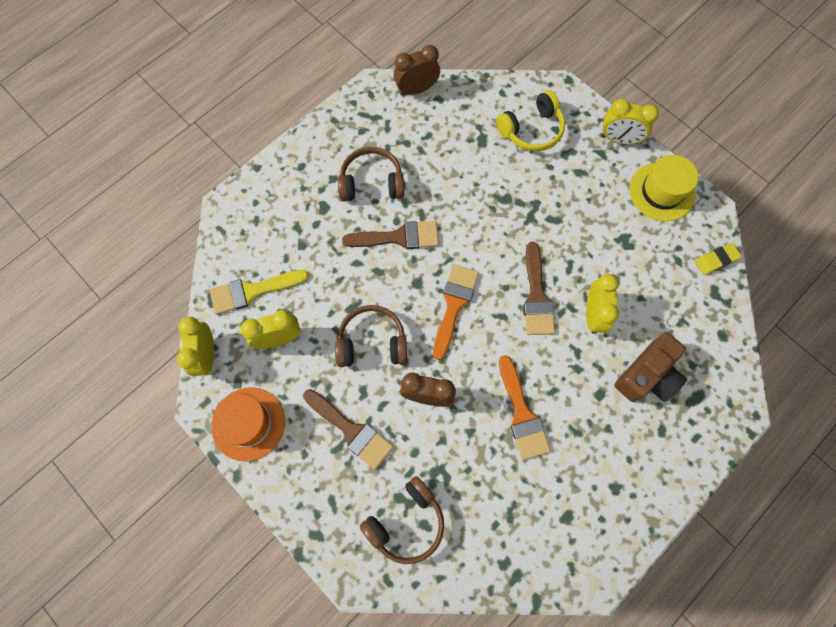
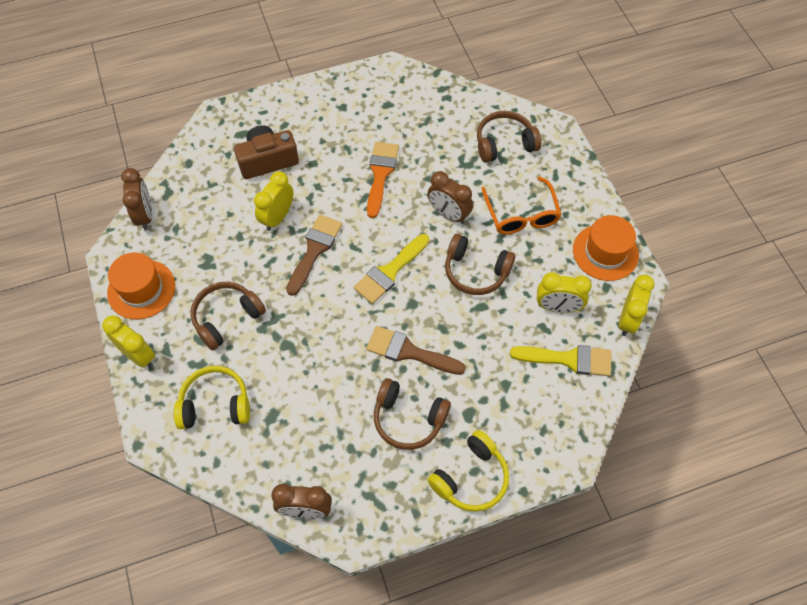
camera: 155 degrees left, 10 degrees down
(302, 160) = (471, 478): none -> yellow headphones
(351, 430) = (521, 215): brown brush -> orange glasses
(454, 305) = (389, 272): orange brush -> yellow brush
(571, 199) = (226, 318): none -> brown headphones
(661, 192) = (141, 289): yellow hat -> orange hat
(716, 260) = (145, 215): yellow eraser -> brown clock

